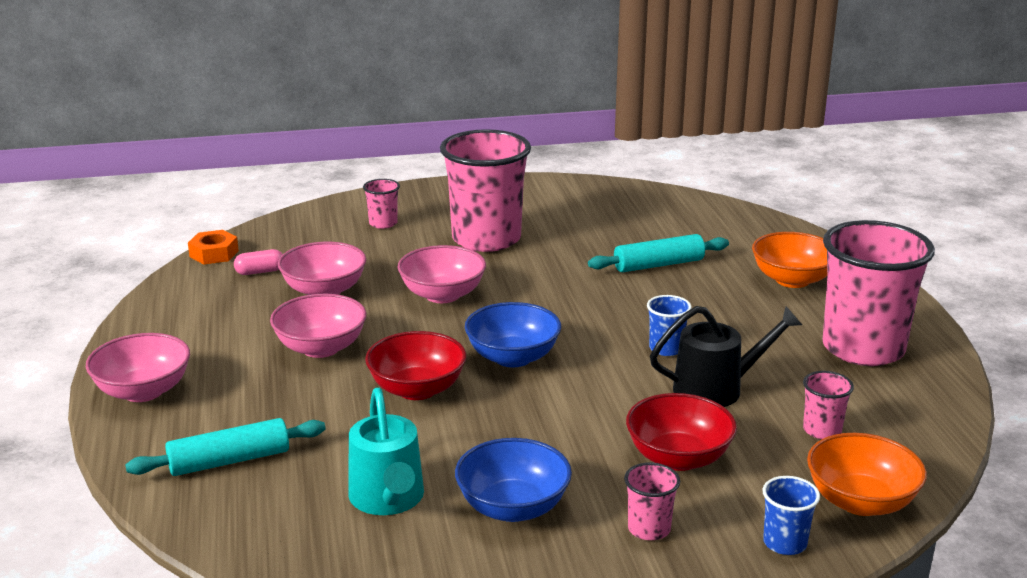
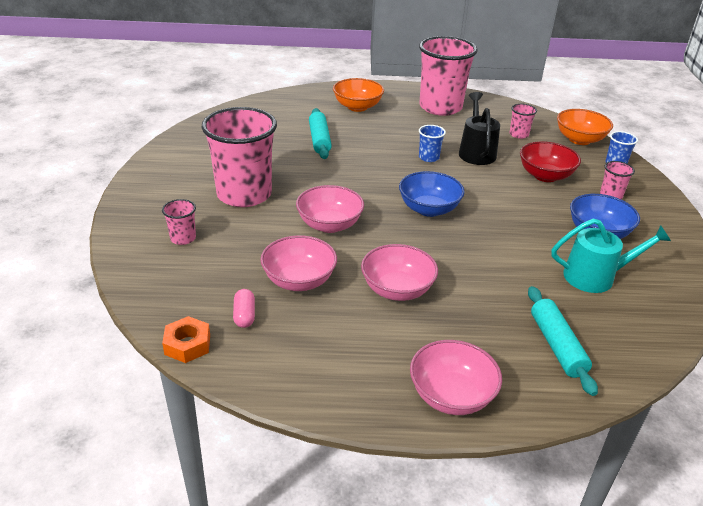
camera: 80 degrees left, 10 degrees up
(417, 389) = (465, 251): red bowl -> none

